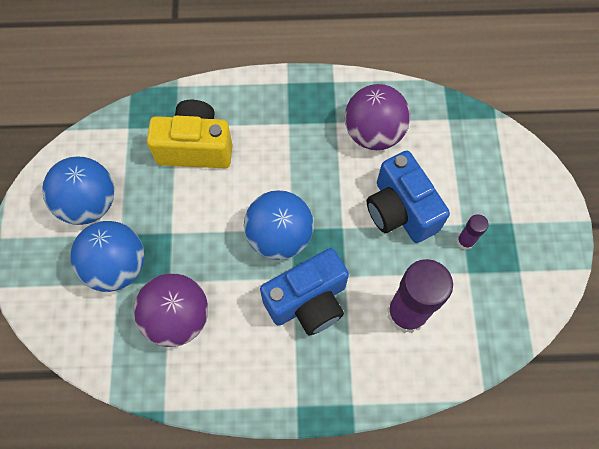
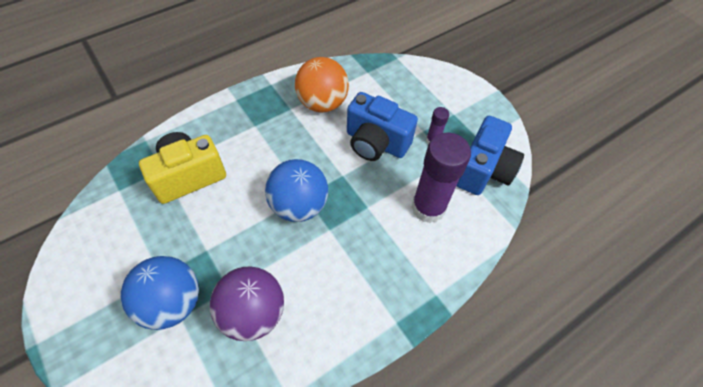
camera: 35 degrees left, 10 degrees down
(89, 203) = (115, 266): blue ball -> none
(308, 301) = (352, 239): blue camera -> blue camera (483, 170)
(373, 133) = (322, 103): purple ball -> orange ball

